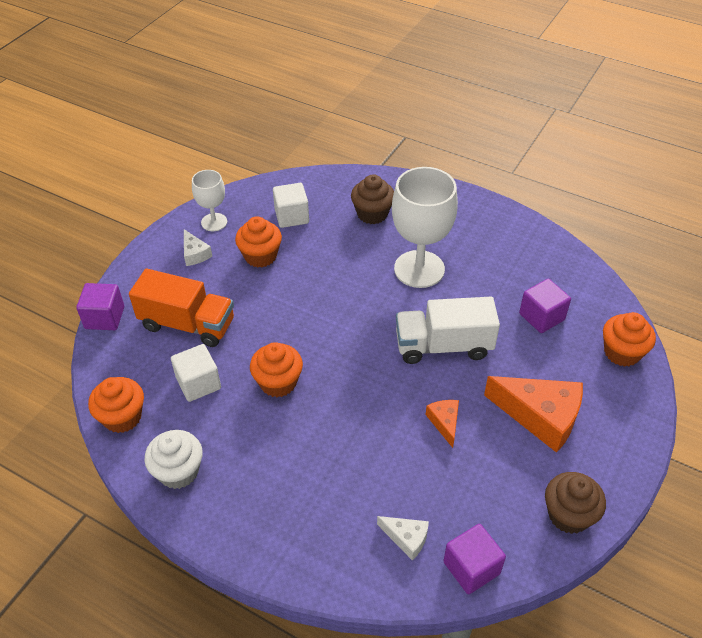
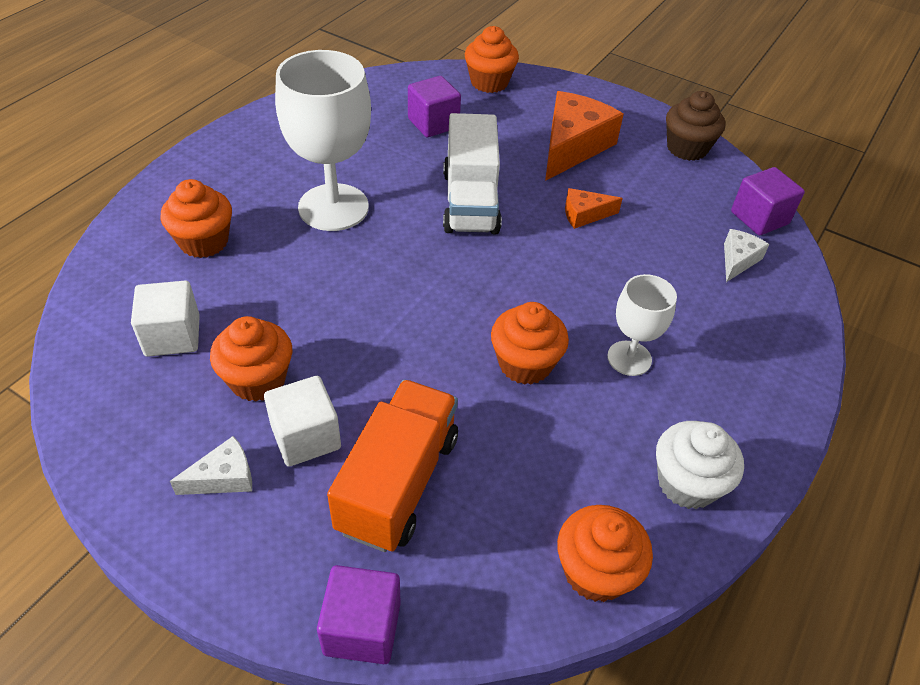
camera: 90 degrees left, 0 degrees up
(198, 383) = (525, 462): white cube -> white cube (306, 437)
(214, 222) = (144, 448): white goblet -> white goblet (629, 358)
(372, 214) = (204, 242): brown cupcake -> orange cupcake

